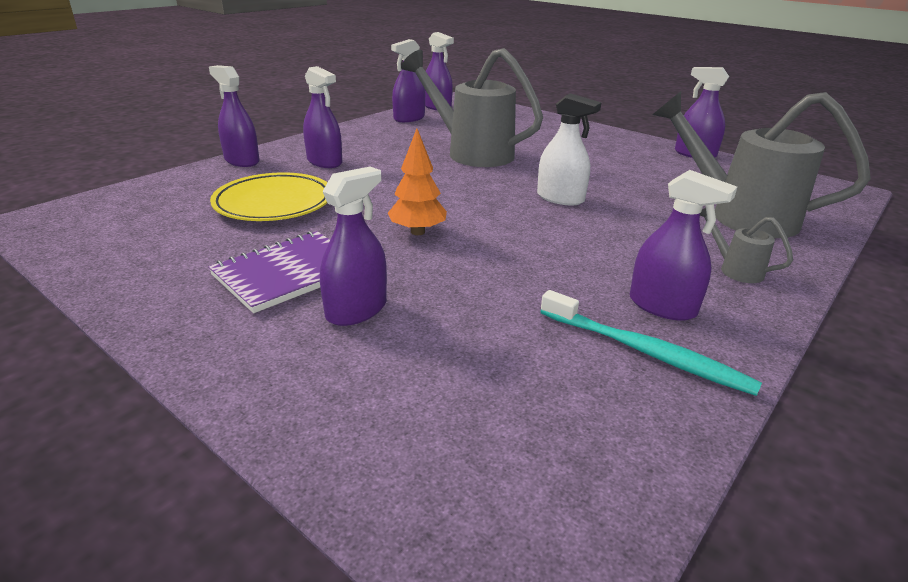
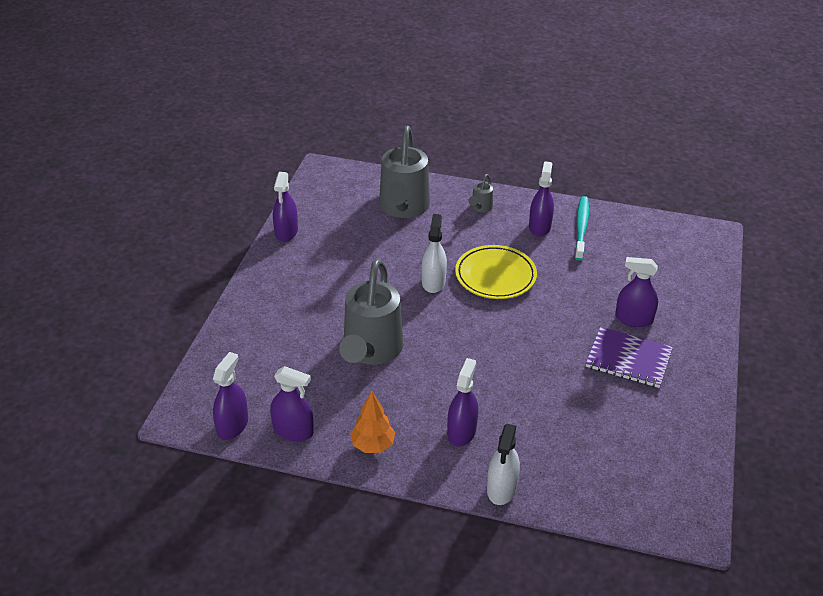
camera: 115 degrees left, 10 degrees up
(242, 161) = (501, 488): purple spray bottle -> white spray bottle
(274, 203) = (558, 416): yellow plate -> yellow plate (495, 276)
(417, 232) = (537, 329): orange tree -> orange tree (373, 445)

